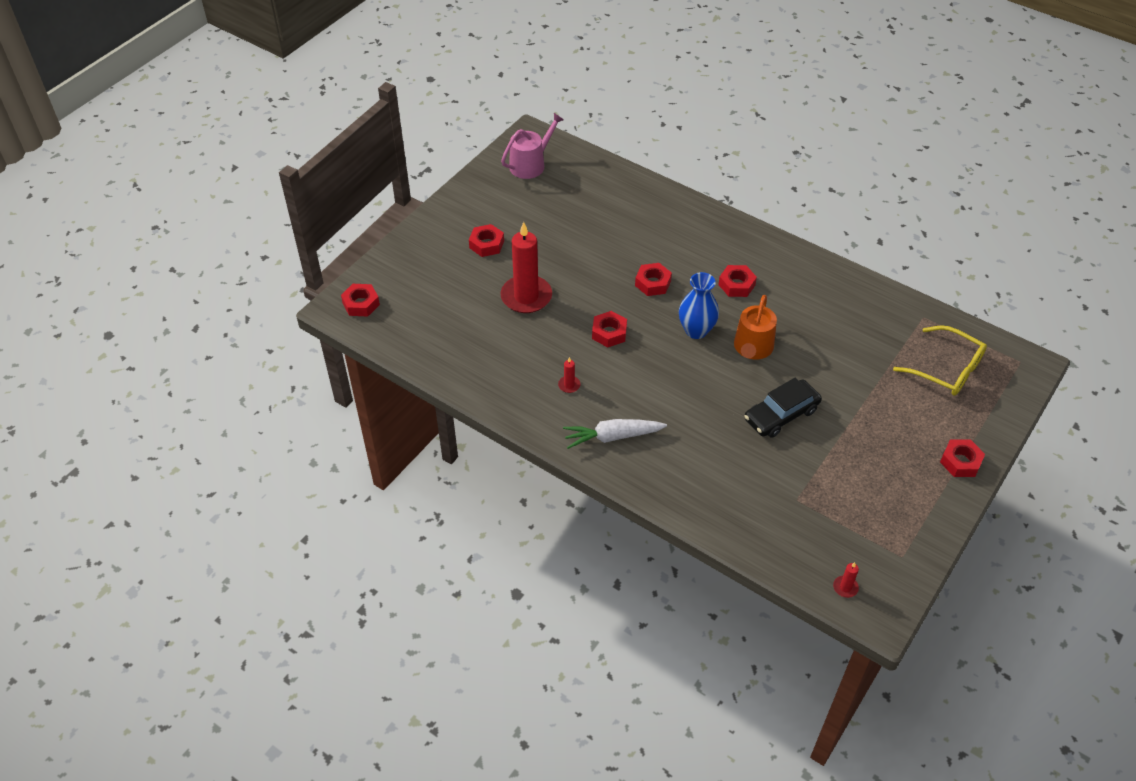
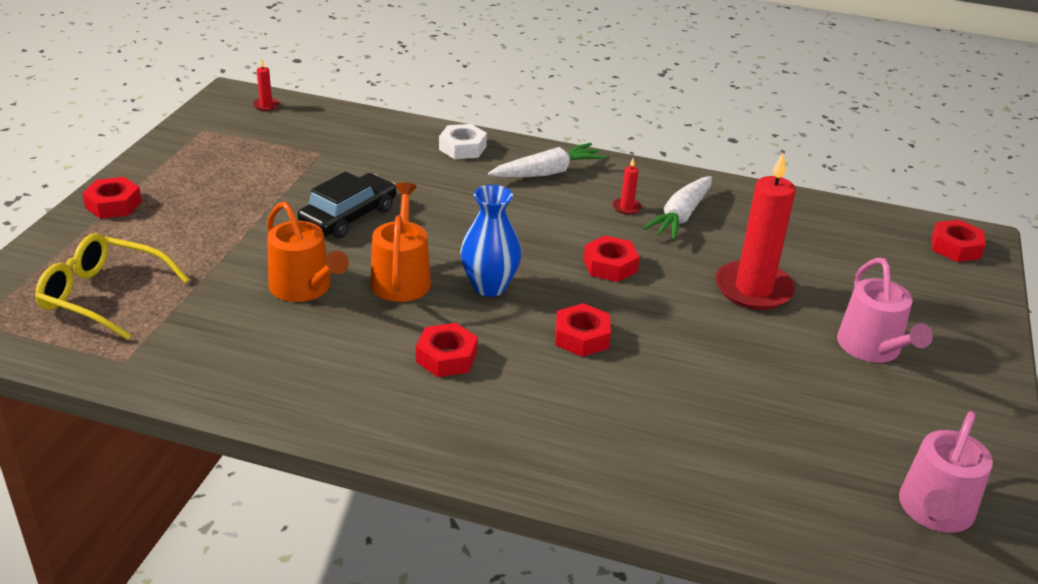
camera: 160 degrees right, 15 degrees down
(486, 244) = (872, 348): red nut -> pink watering can
(534, 368) = (680, 216): none -> white carrot
(673, 483) = (462, 148): none -> white nut
(817, 352) = (304, 288): none -> orange watering can

